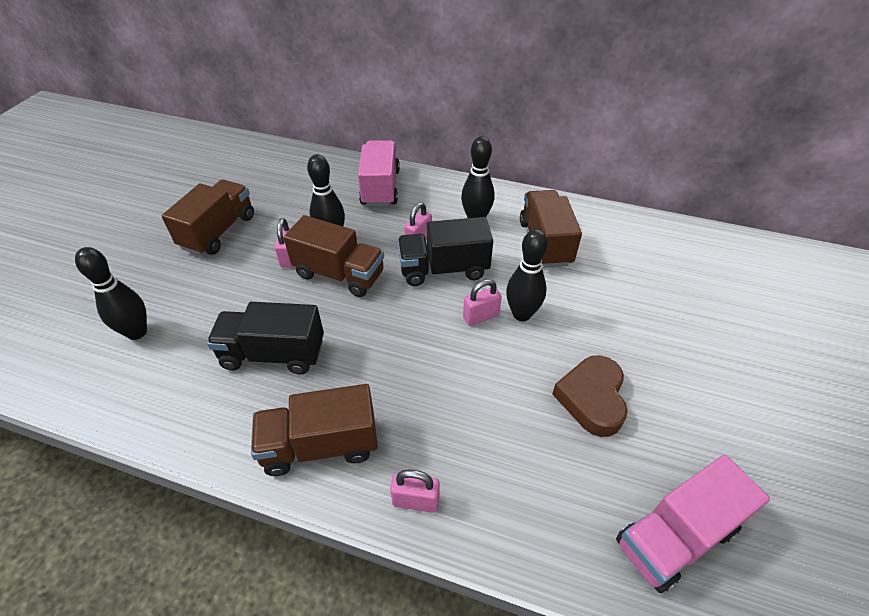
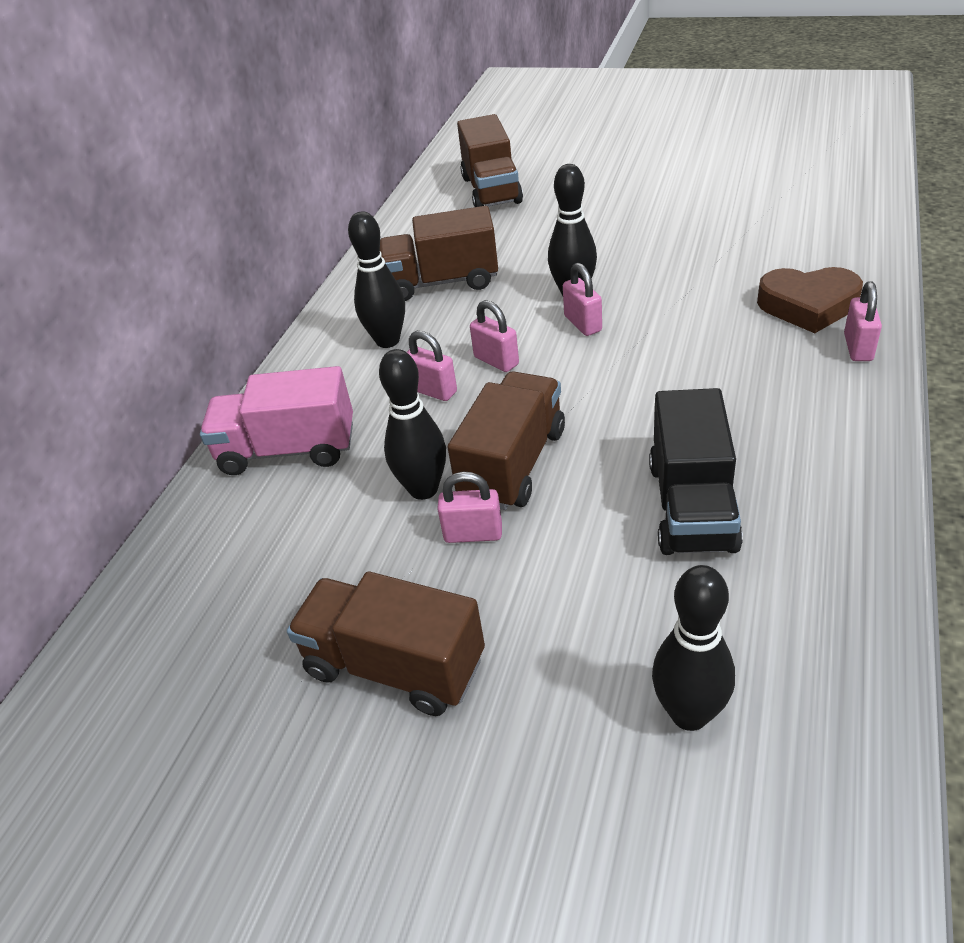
camera: 85 degrees left, 5 degrees down
(320, 445) = (823, 429): brown truck -> brown truck (491, 190)
(444, 269) = (496, 361): black truck -> pink padlock
(592, 398) = (686, 248): brown heart -> brown heart (808, 305)
(675, 536) = (818, 210): pink truck -> none

